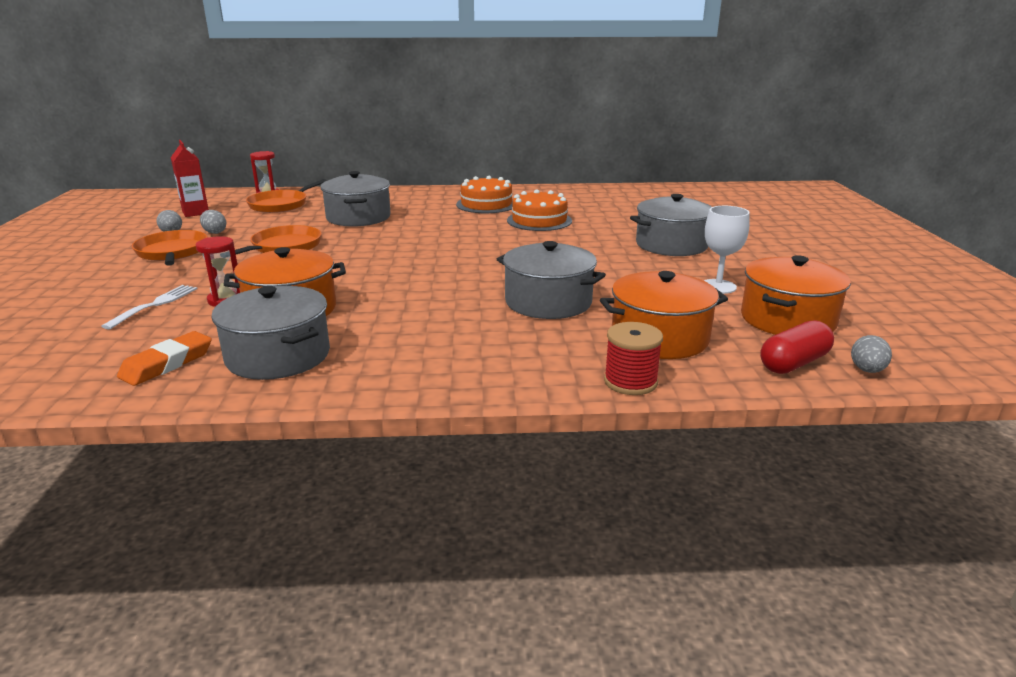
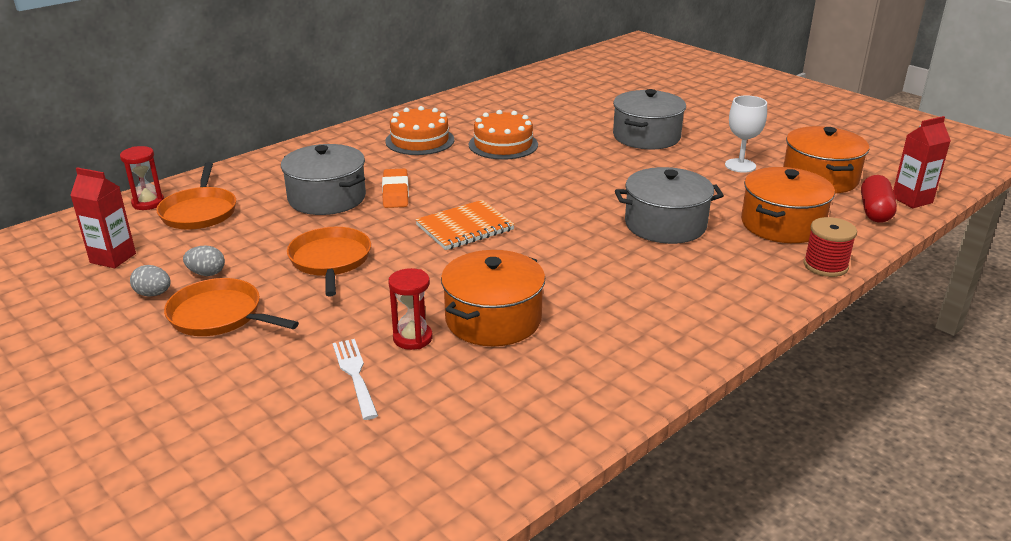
camera: 40 degrees left, 5 degrees up
(167, 364) = (509, 416): orange eraser -> orange eraser (395, 192)
(278, 356) = (579, 362): grey pot -> none
(399, 256) = (465, 228): none -> orange notebook
(867, 370) = (912, 200): grey egg -> red carton

